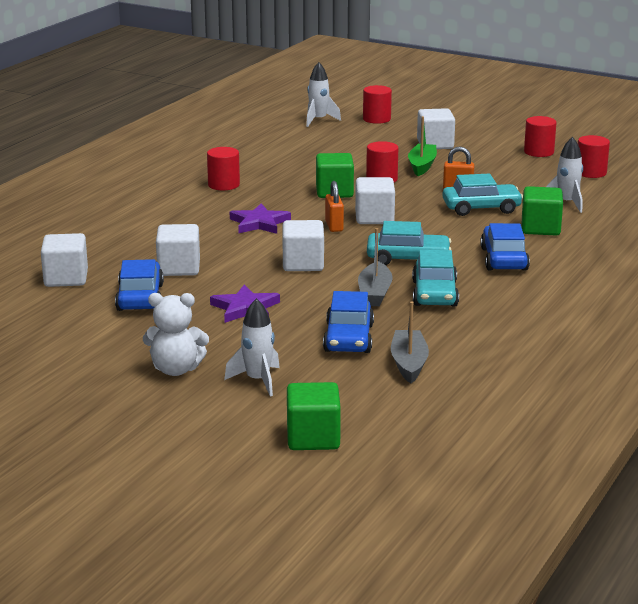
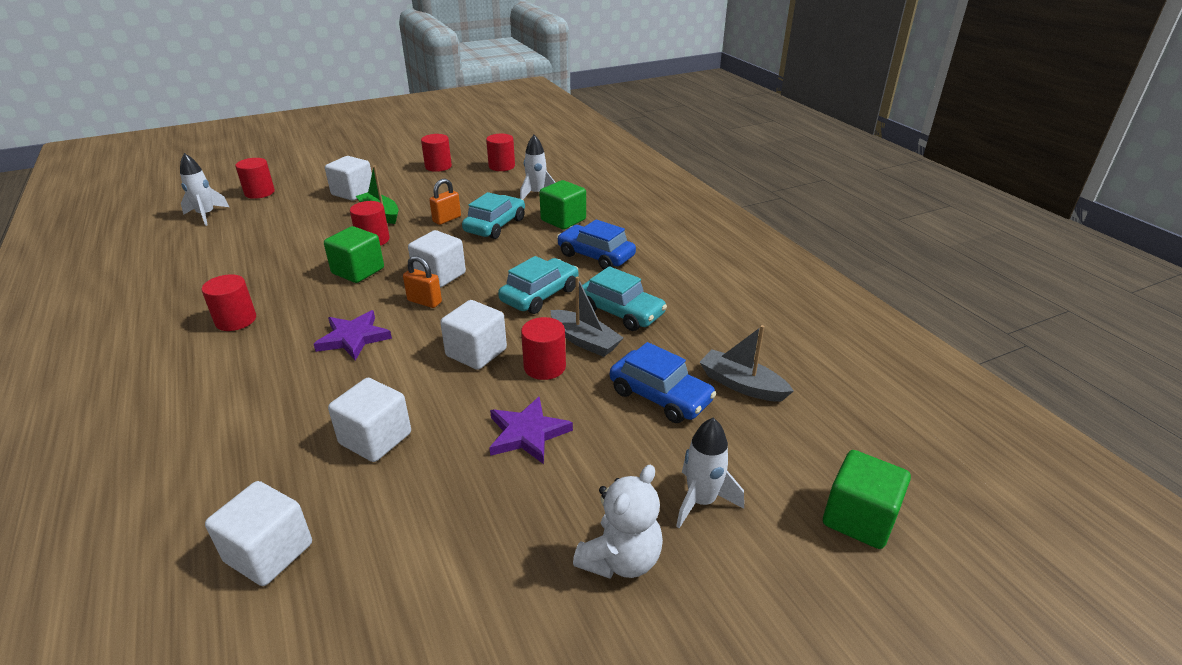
camera: 55 degrees left, 10 degrees up
(140, 297) = (406, 505): blue car -> none
(322, 290) = (544, 367): none -> red cylinder

